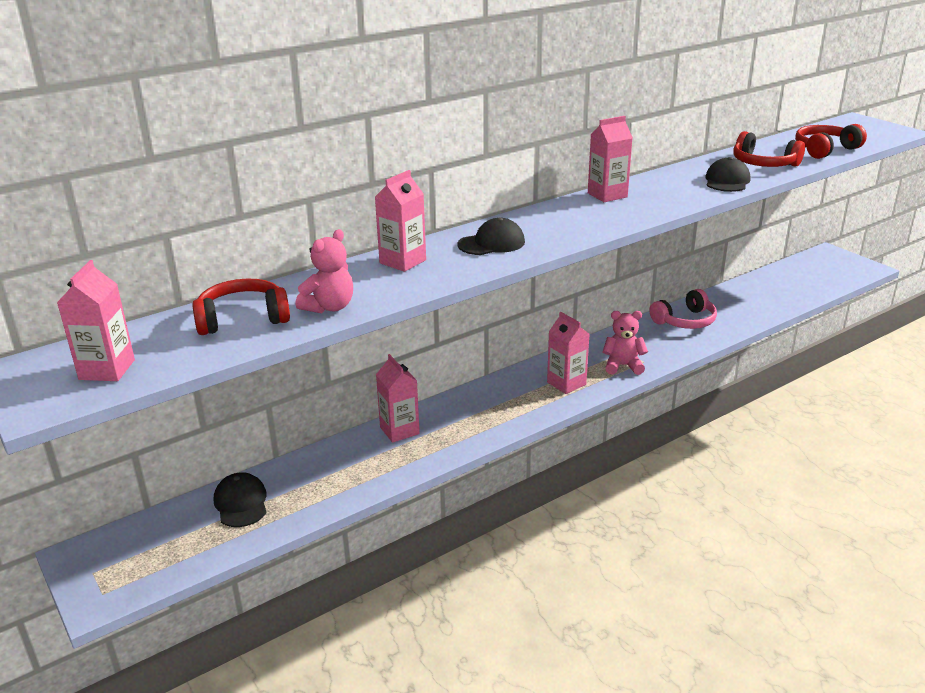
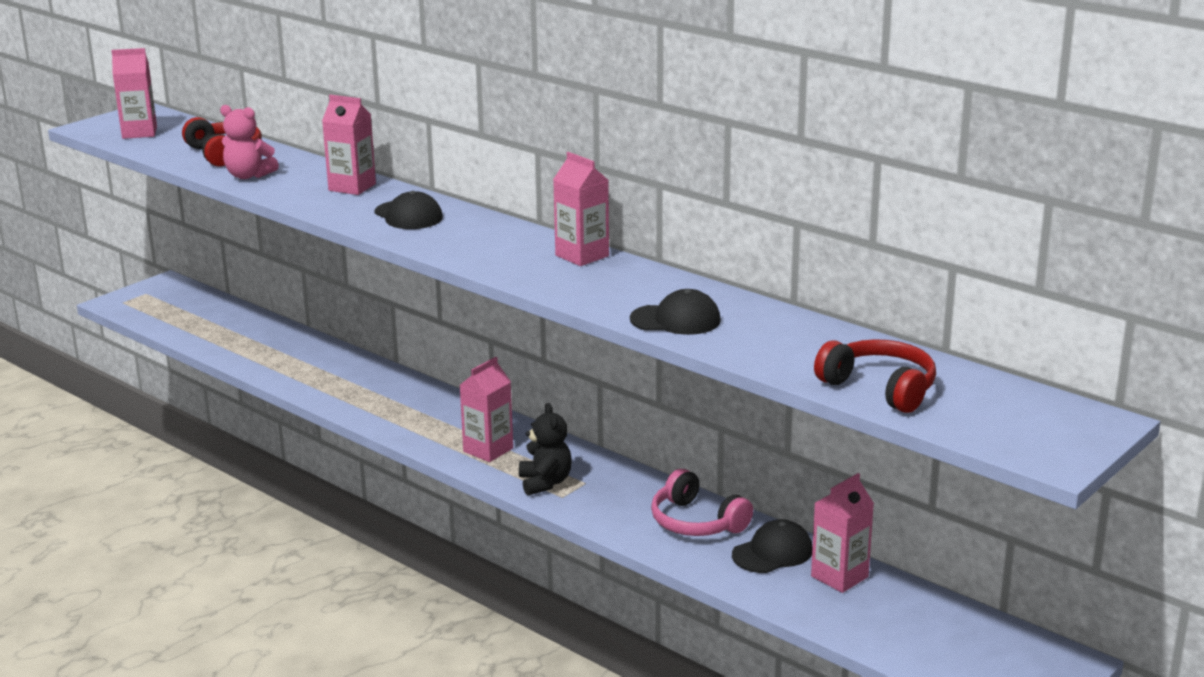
camera: 75 degrees right, 5 degrees down
(241, 503) = (236, 325): black cap -> black cap (772, 552)
(399, 430) = (364, 372): pink carton -> pink carton (839, 576)
(623, 366) = (545, 483): pink teddy bear -> black teddy bear
(763, 164) = (770, 342): red headphones -> none

